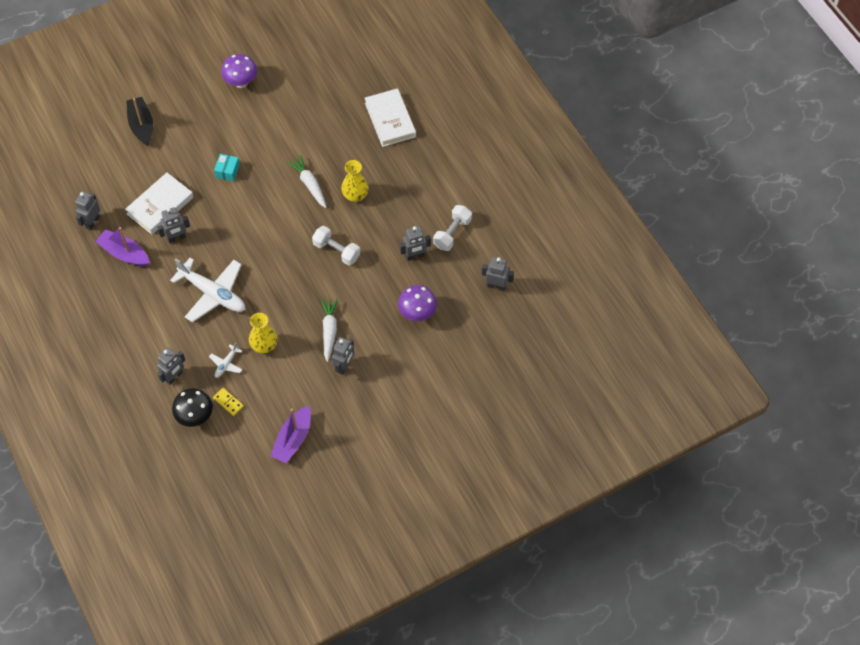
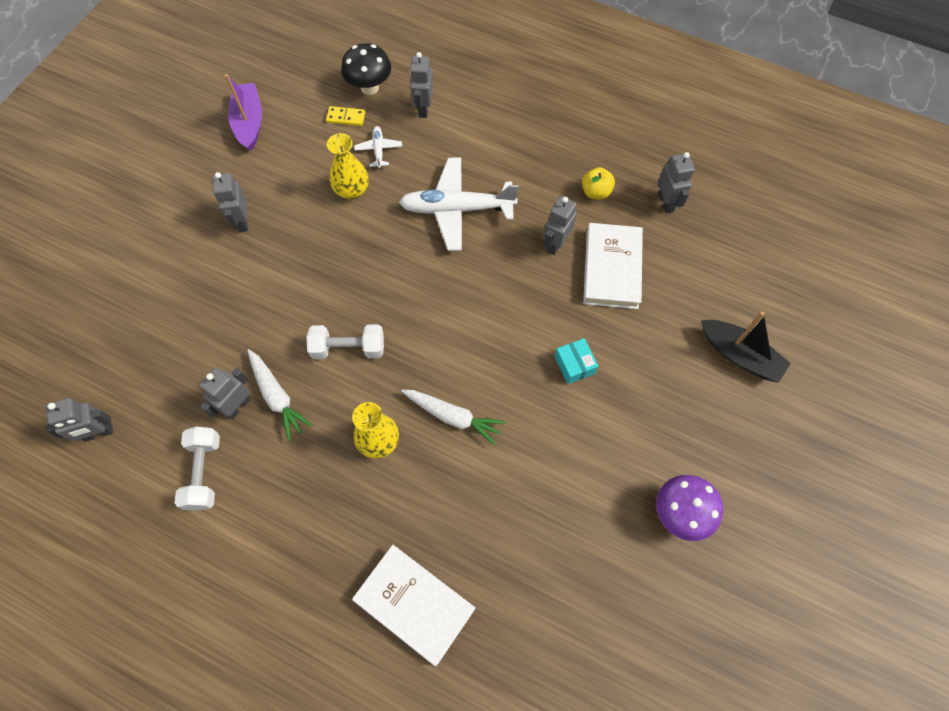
camera: 145 degrees right, 5 degrees up
(124, 253) = (596, 192): purple boat -> yellow apple
(329, 331) = (288, 248): white carrot -> white carrot (277, 397)
(417, 313) = (189, 332): purple mushroom -> none

